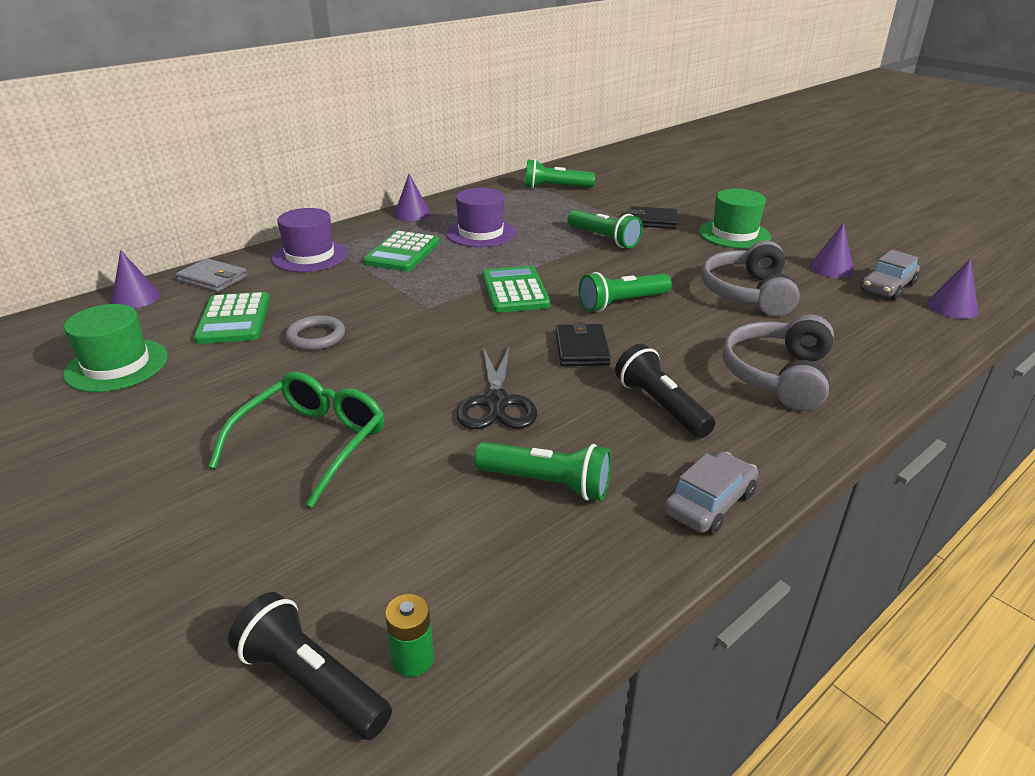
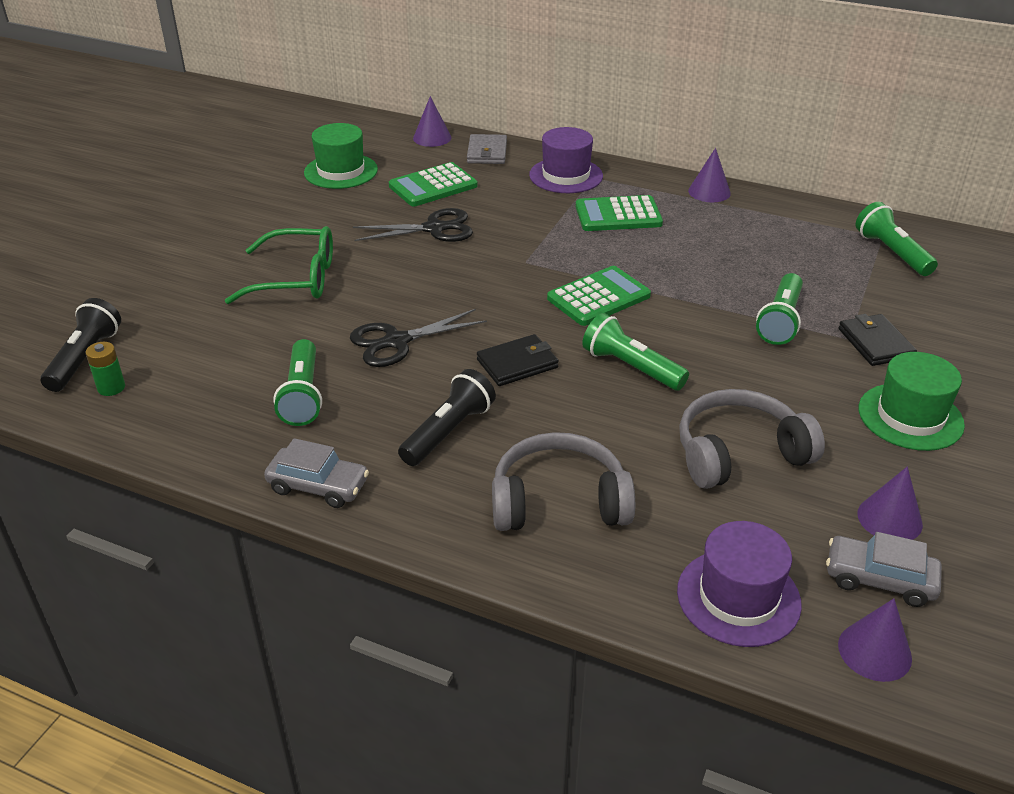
camera: 65 degrees right, 5 degrees up
(316, 337) = (434, 228): grey ring -> black scissors
(481, 233) = (708, 242): purple hat -> purple hat (738, 597)

